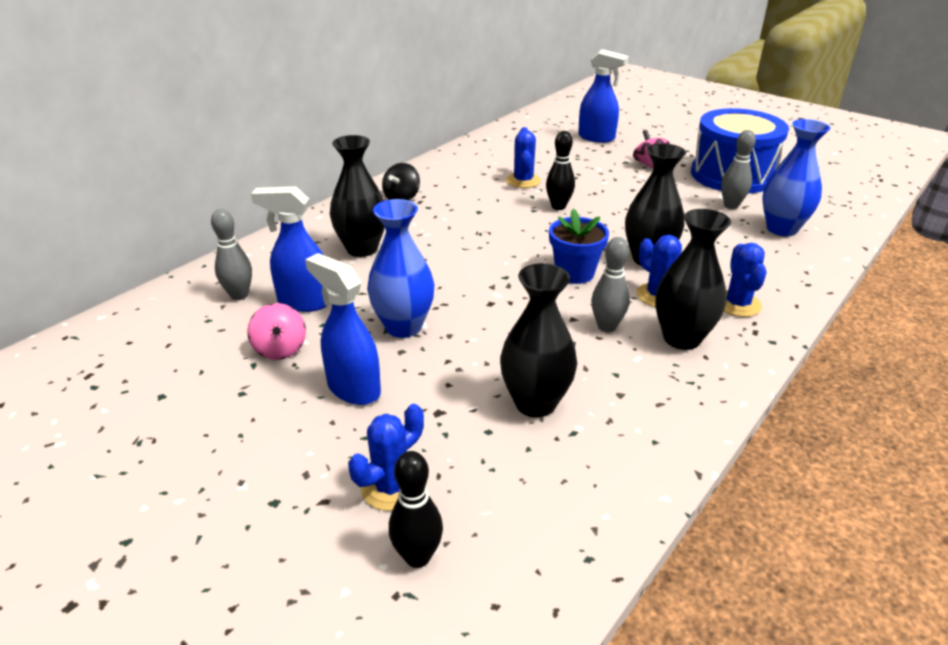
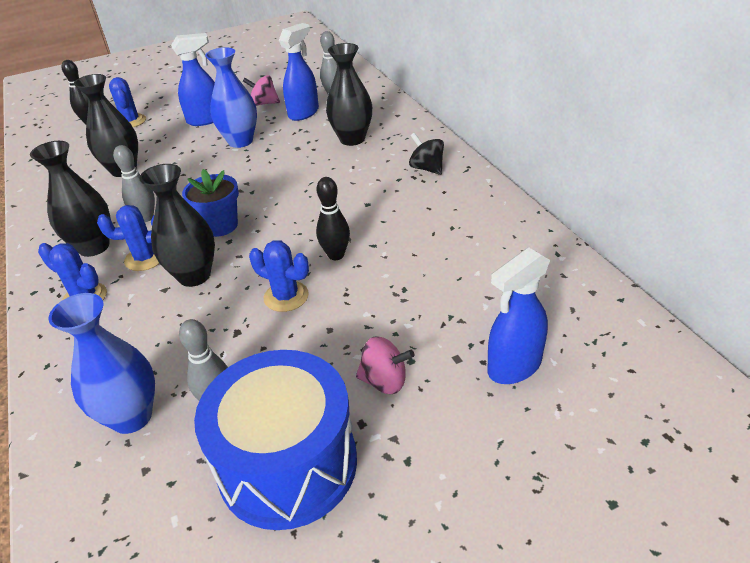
camera: 120 degrees right, 5 degrees up
(523, 181) = (413, 249): blue cactus -> blue cactus (286, 296)

